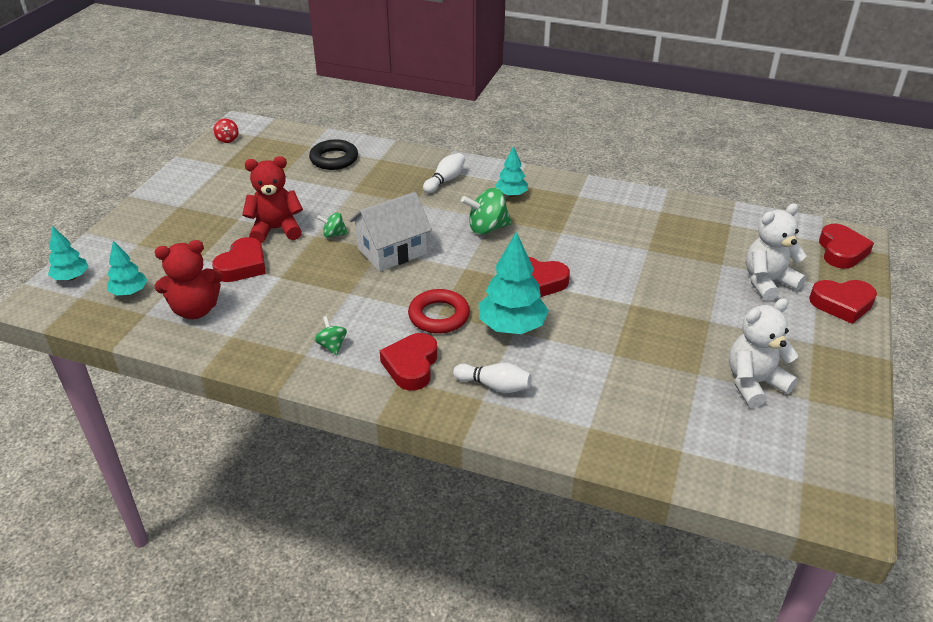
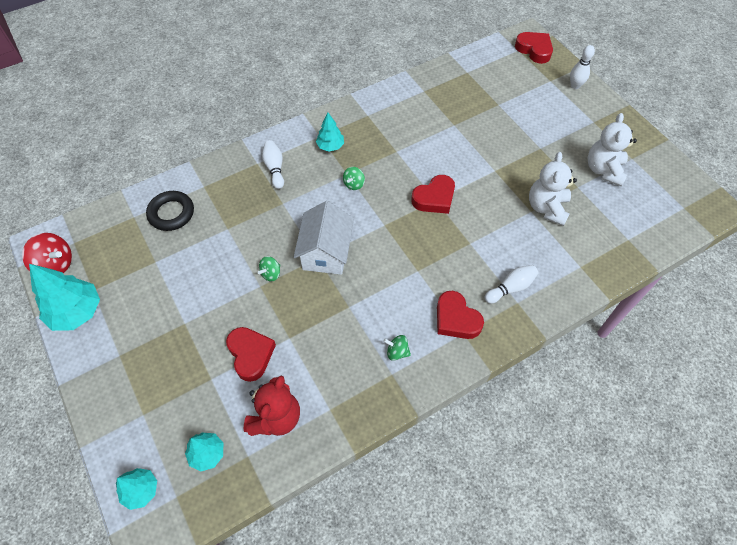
camera: 50 degrees left, 20 degrees up
(227, 139) = (55, 265): red spinning top -> red spinning top, size x1.77
(276, 230) = (226, 306): red teddy bear -> none
(439, 316) = (420, 272): red ring -> none
(487, 228) = (354, 184): green spinning top -> green spinning top, size x0.56
(512, 326) = (464, 241): turquoise tree -> turquoise tree (76, 312)
(767, 282) = (531, 99): white teddy bear -> white teddy bear (547, 208)
(842, 304) = (575, 86): red heart -> white bowling pin

